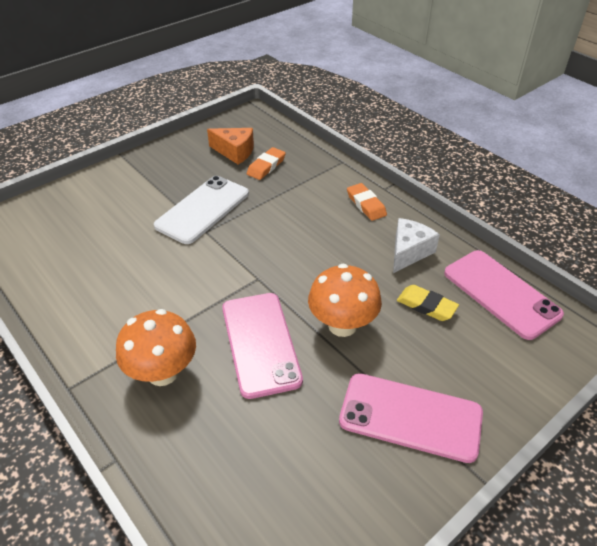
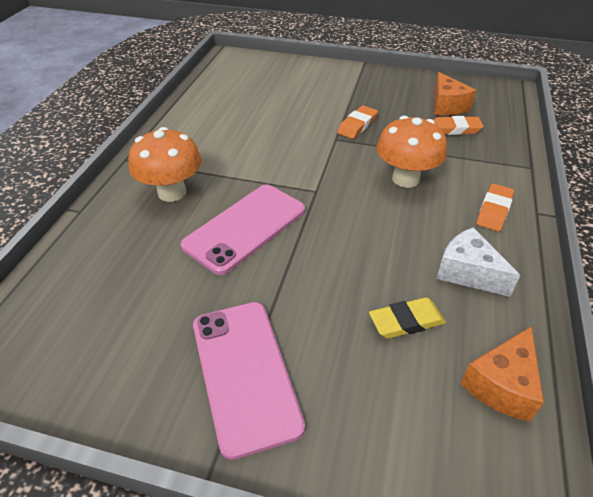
camera: 55 degrees right, 0 degrees up
(203, 209) = (357, 125): white phone -> orange eraser
(342, 325) = (315, 268): orange mushroom -> orange mushroom (405, 179)
(409, 252) = (468, 272): white cheese -> white cheese turned 135 degrees counterclockwise
(426, 306) = (406, 321): yellow eraser -> yellow eraser turned 75 degrees clockwise
(501, 293) = (502, 384): pink phone -> orange cheese

